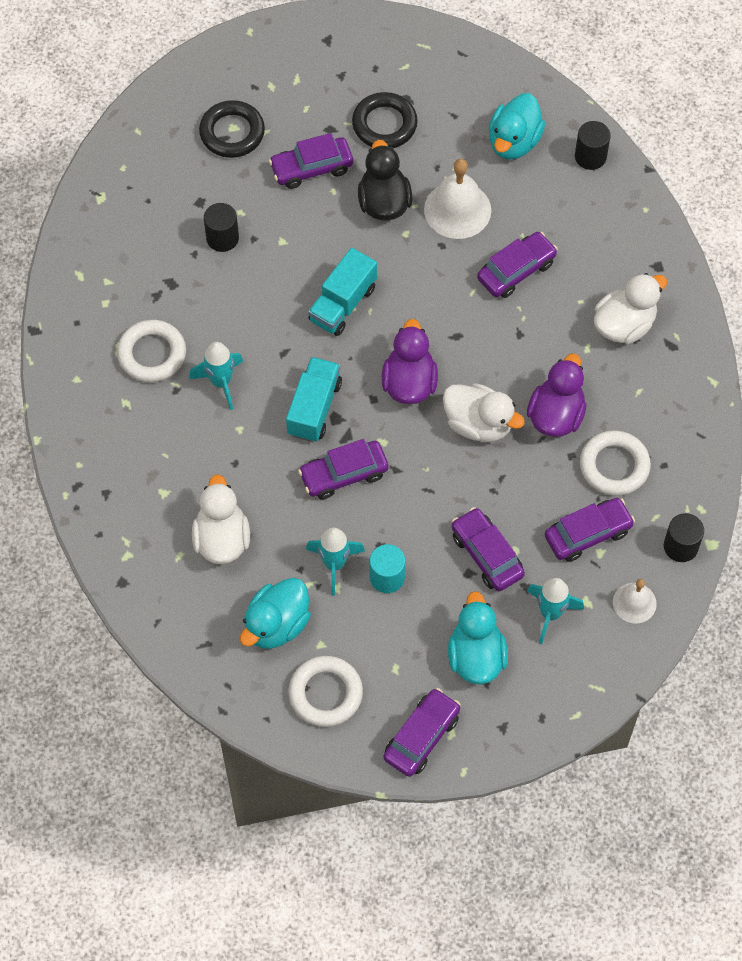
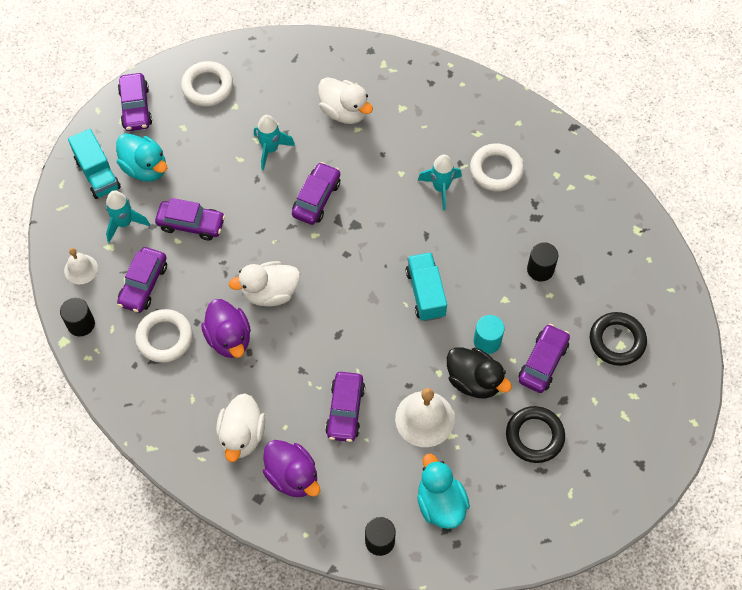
camera: 135 degrees right, 0 degrees up
(276, 625) = (268, 96): turquoise duck -> none
(314, 408) = (373, 219): turquoise truck -> turquoise truck (97, 174)
(387, 577) = (235, 166): turquoise cylinder -> turquoise cylinder (487, 341)
(409, 383) = (335, 281): purple duck -> purple duck (292, 476)

